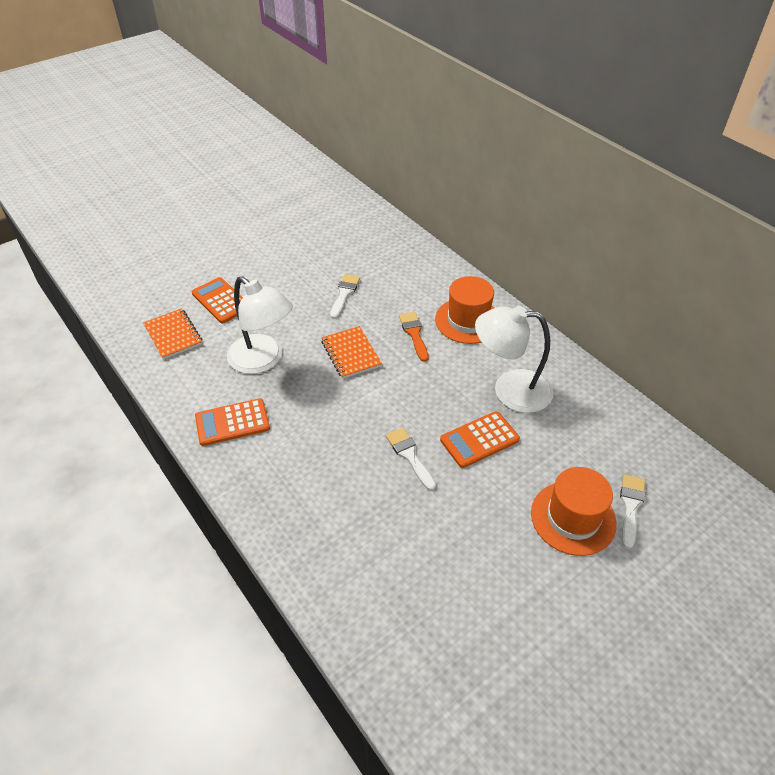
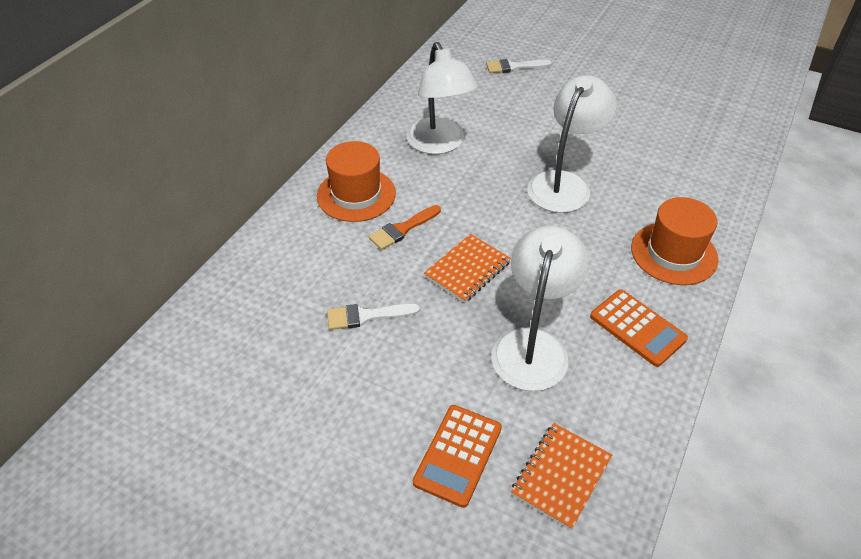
camera: 115 degrees left, 0 degrees up
(409, 455) = (564, 183): white brush -> white lamp
(479, 440) = (512, 148): orange calculator -> none
(573, 518) = (547, 89): orange hat -> orange hat (674, 253)

